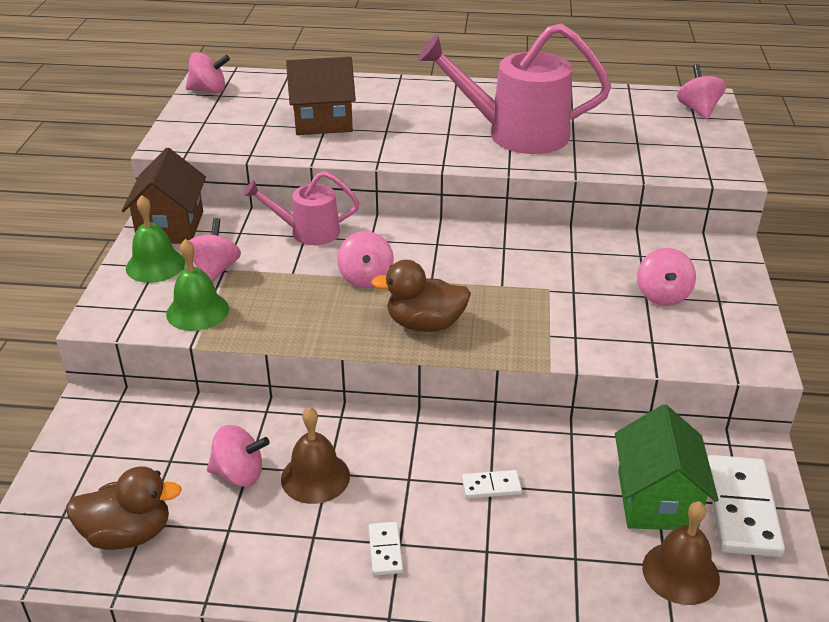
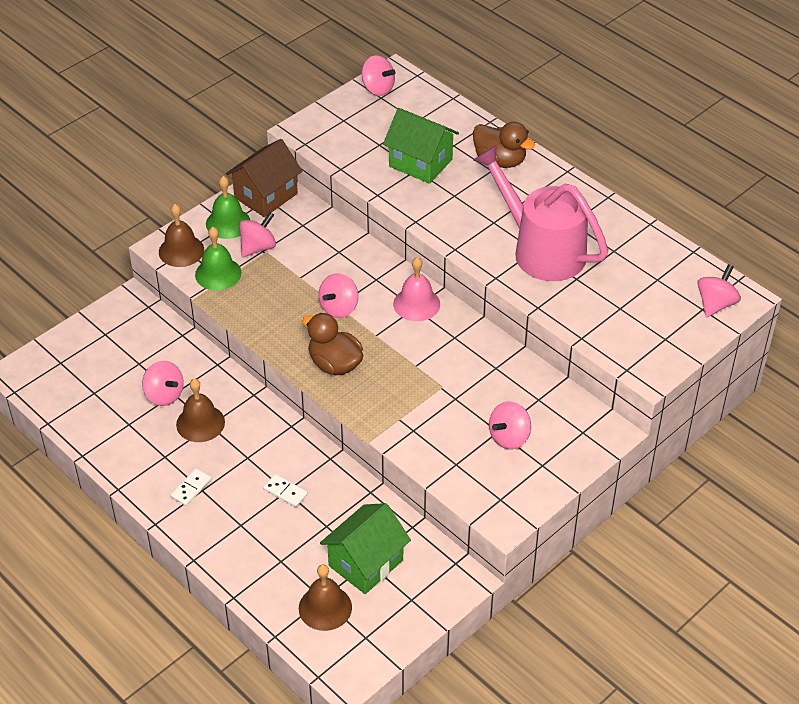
camera: 40 degrees right, 10 degrees up
(128, 311) = (181, 251): none -> brown bell
(128, 534) = (81, 393): brown duck -> brown duck (500, 160)
(307, 232) = (343, 249): pink watering can -> none
(323, 122) = (420, 163): brown house -> green house
(435, 240) = (416, 304): none -> pink bell
(741, 509) = (407, 601): white domino -> none

